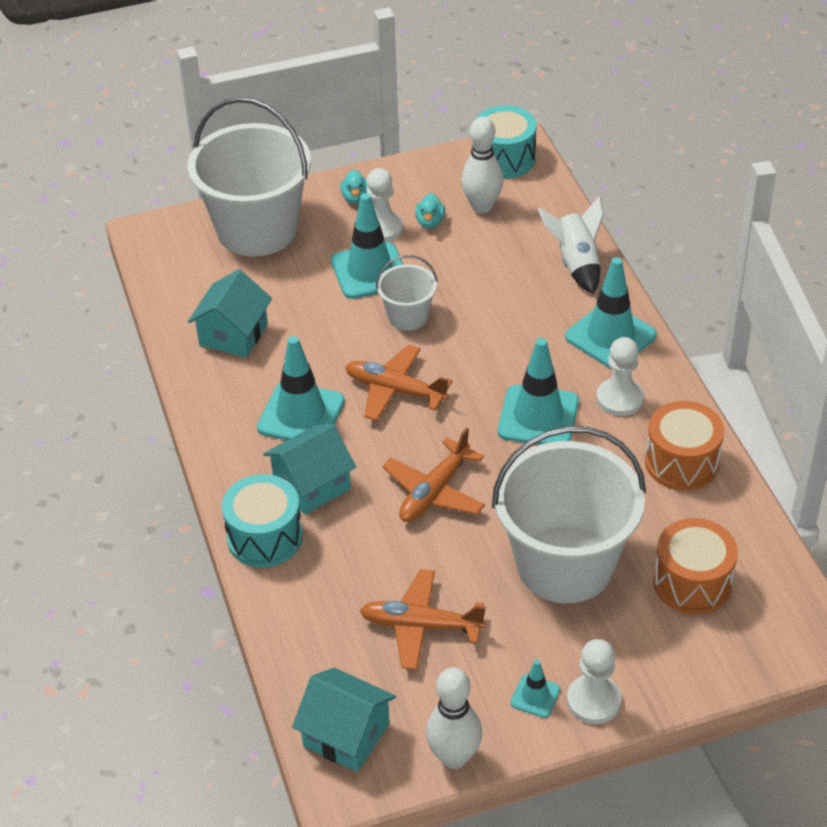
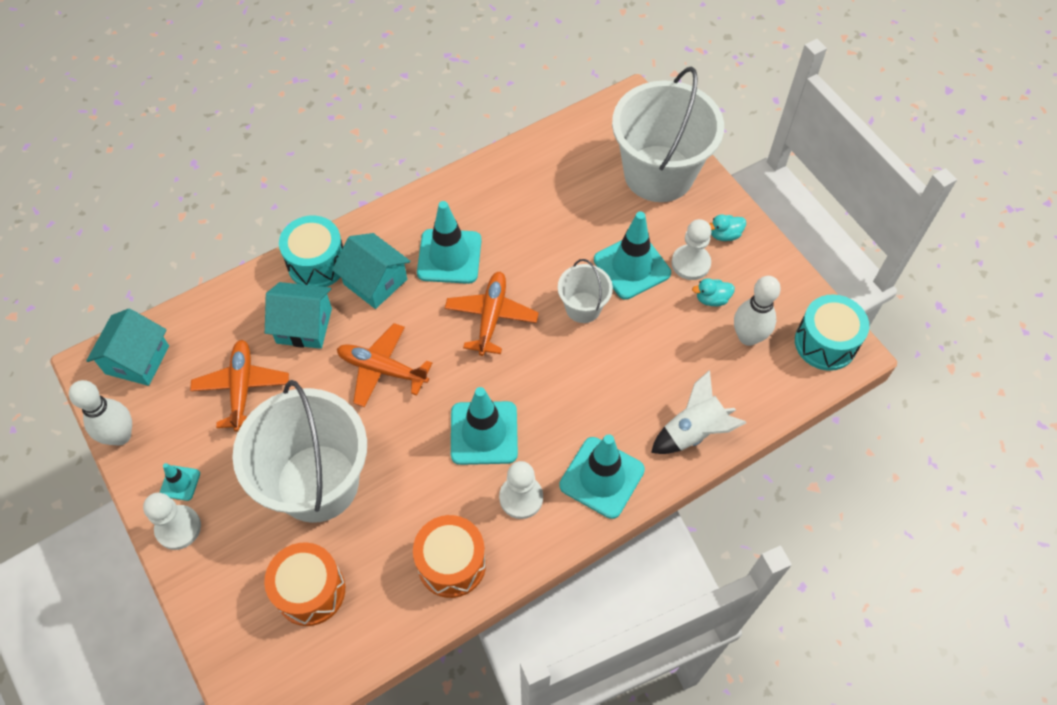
camera: 75 degrees right, 15 degrees up
(233, 334) = (528, 189): turquoise house -> turquoise house (304, 325)

